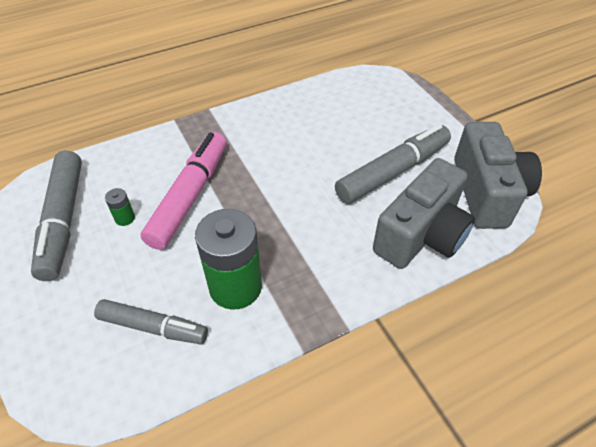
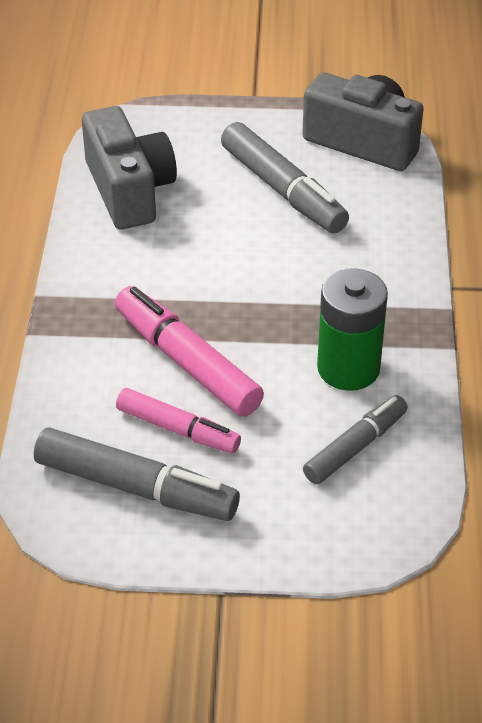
camera: 60 degrees left, 5 degrees down
(125, 218) = (178, 429): green battery -> pink marker
(393, 172) = (283, 190): grey marker -> grey marker turned 150 degrees clockwise
(421, 235) = (381, 211): grey camera -> grey camera (129, 190)

